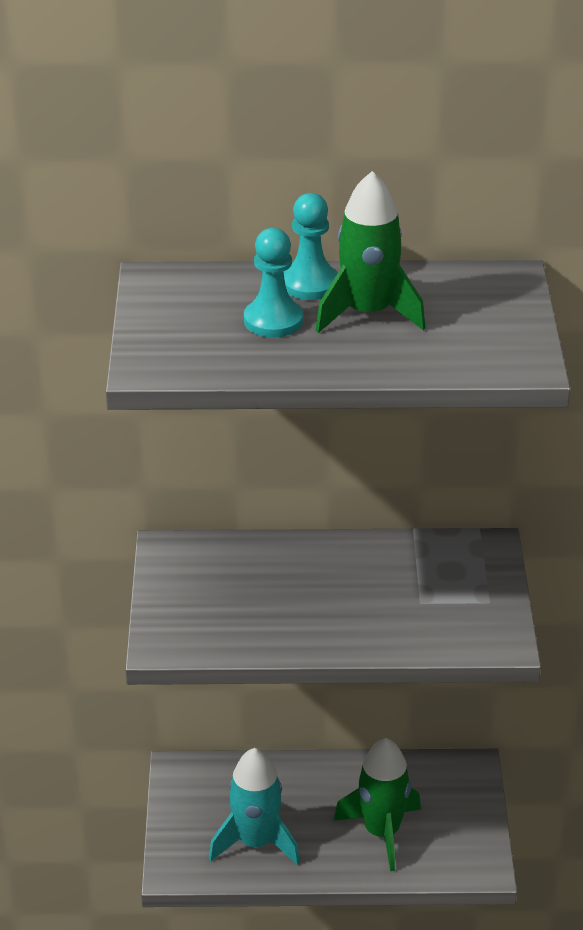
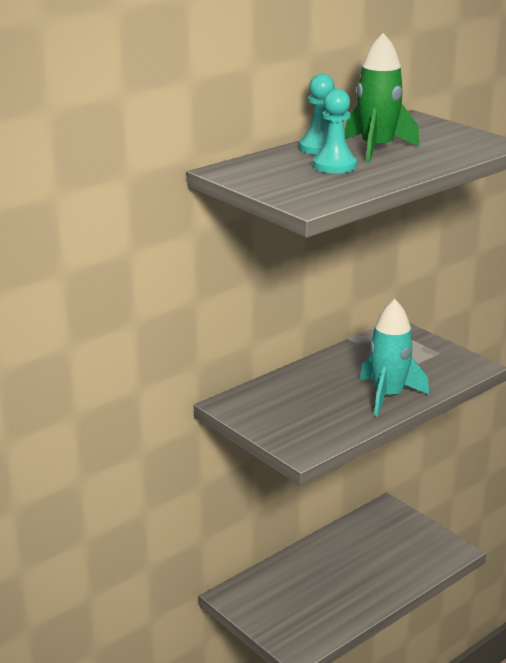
camera: 40 degrees left, 10 degrees down
(255, 842) = (325, 607): turquoise rocket -> turquoise rocket (388, 396)
(381, 832) = (384, 563): green rocket -> none

